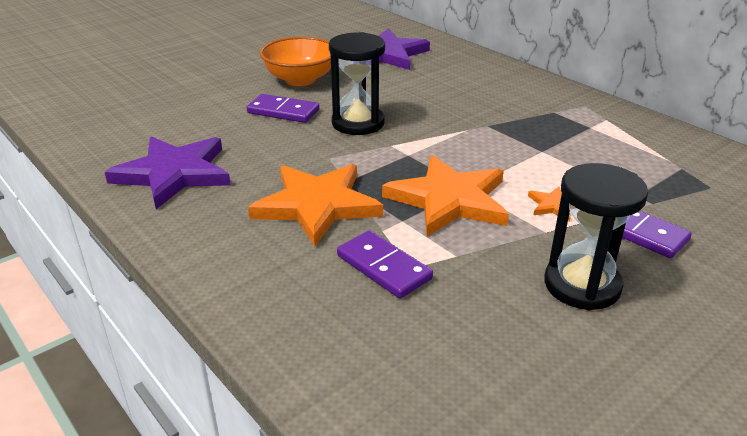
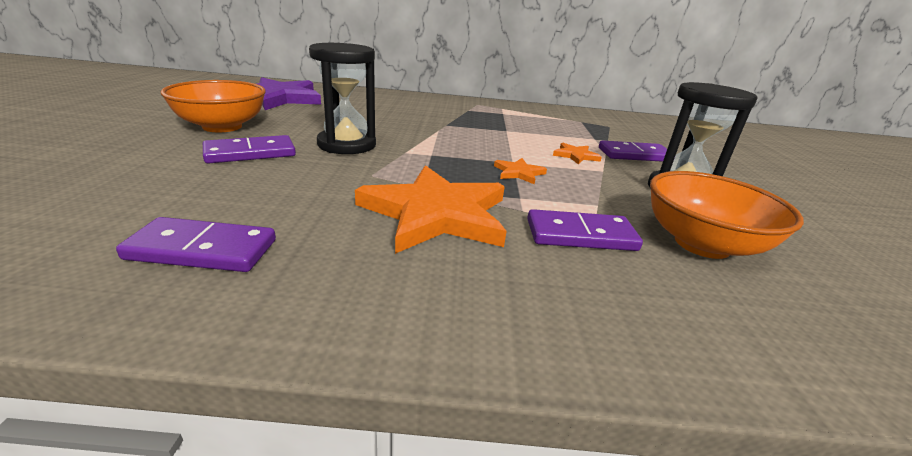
camera: 50 degrees left, 5 degrees down
(174, 174) = (203, 249): purple star -> purple domino
(449, 200) = (519, 173): orange star -> orange star, size x0.43
(469, 325) = (701, 244): none -> orange bowl

